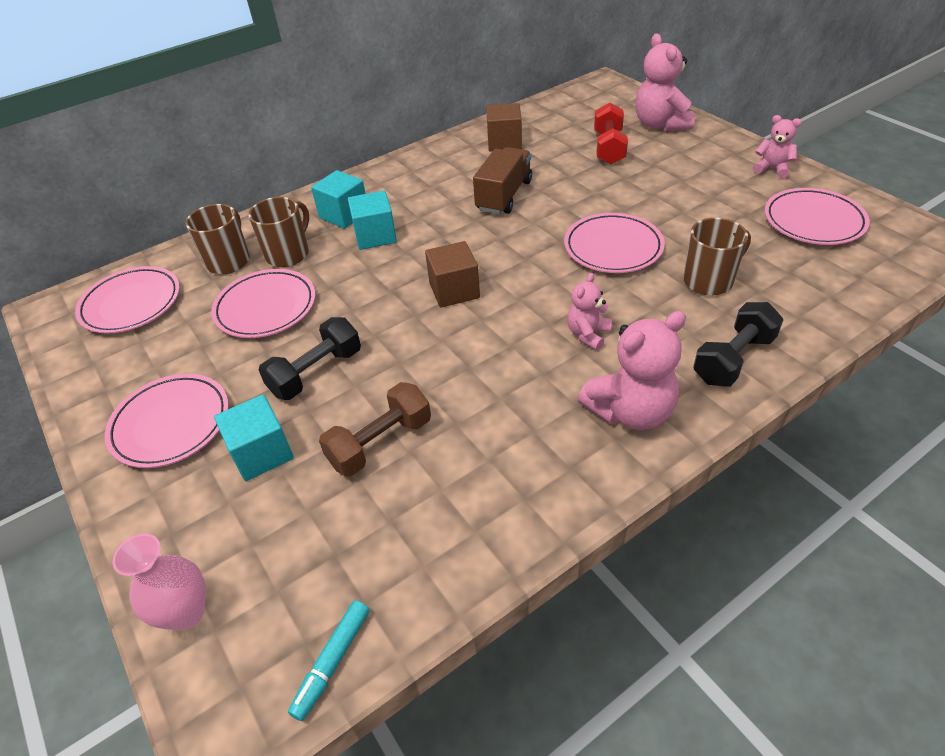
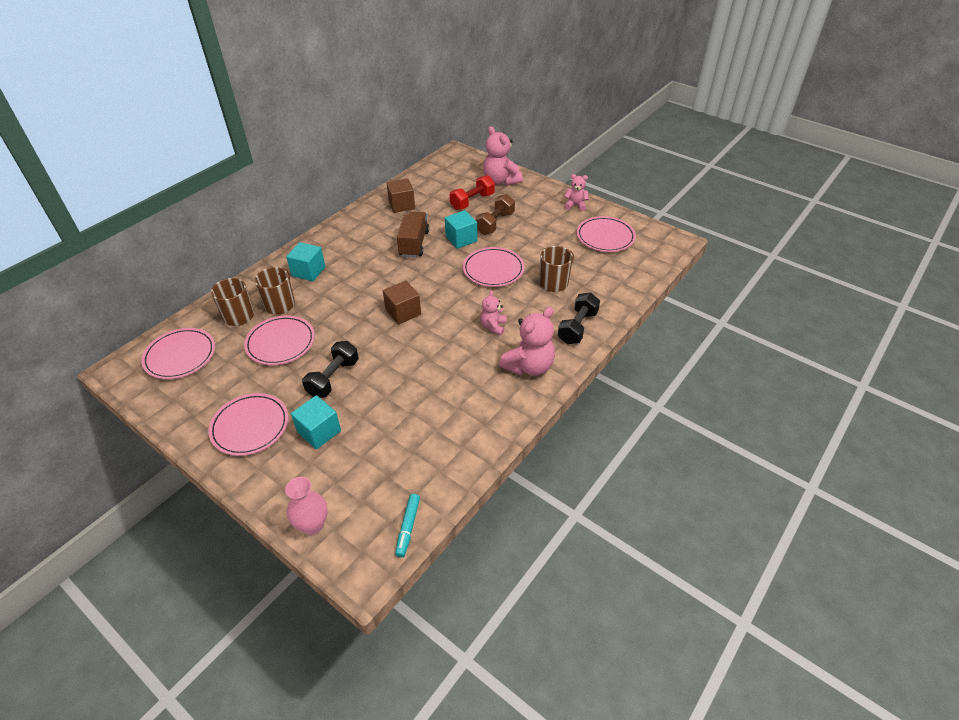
camera: 20 degrees left, 0 degrees up
(375, 236) = (336, 283): turquoise cube -> turquoise cube (461, 239)
(380, 443) = (391, 411): brown dumbbell -> brown dumbbell (495, 223)
(609, 148) = (472, 201): red dumbbell -> red dumbbell turned 60 degrees clockwise

